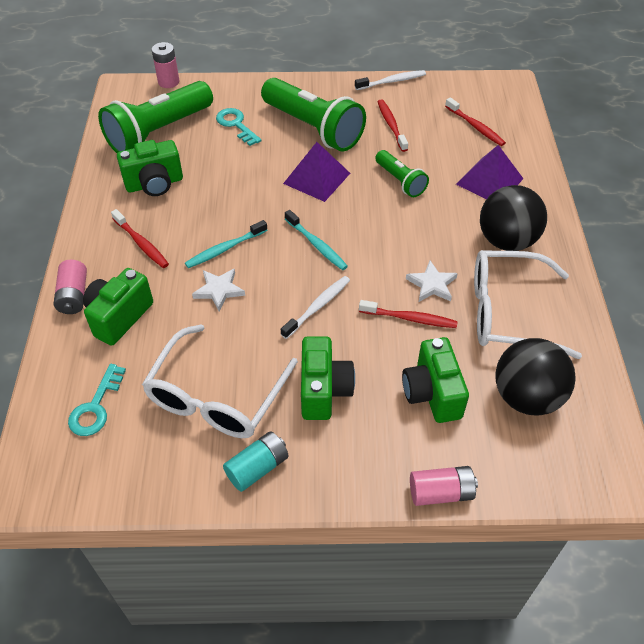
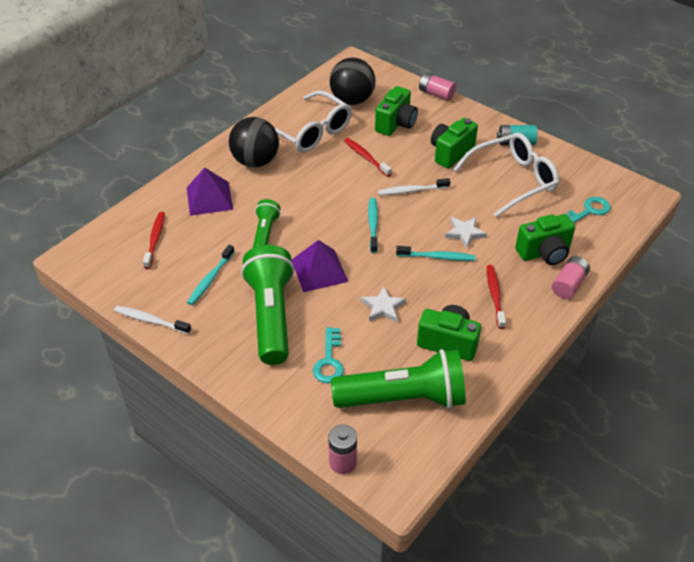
camera: 140 degrees left, 5 degrees down
(391, 125) = (210, 279): red toothbrush -> turquoise toothbrush
(432, 284) = (331, 165): white star -> white star (383, 307)

